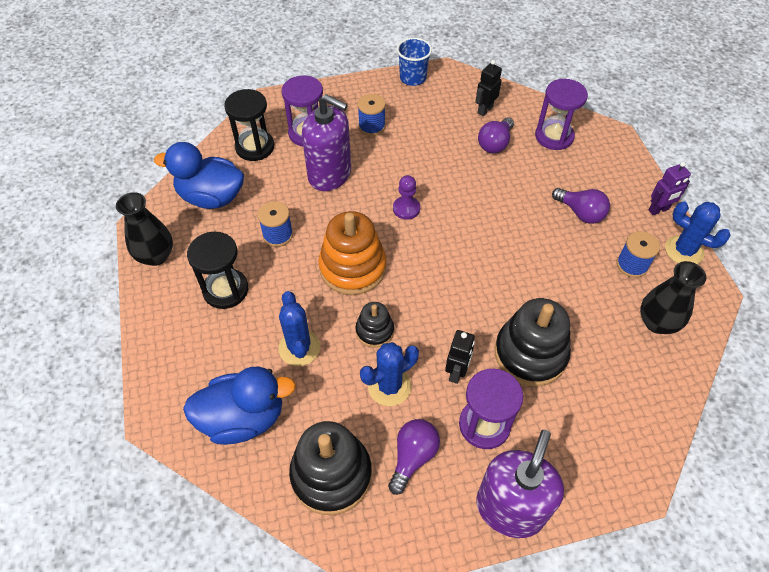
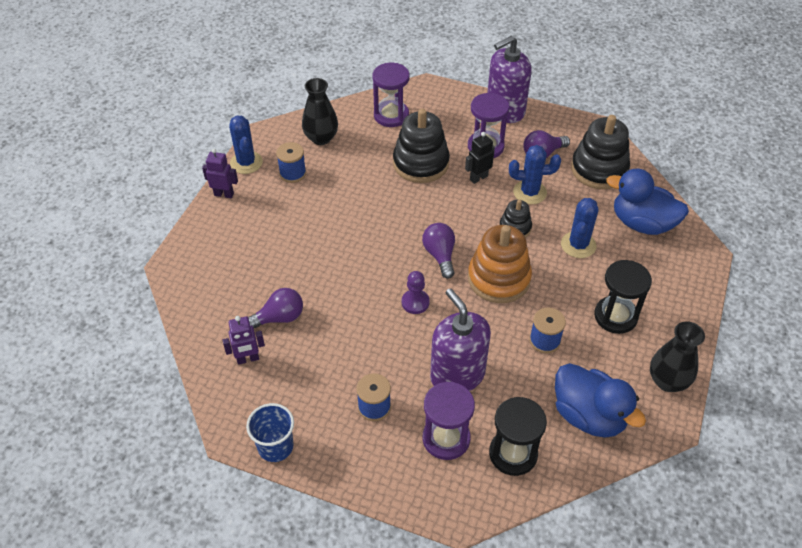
camera: 145 degrees left, 5 degrees down
(485, 110) = (248, 359): black robot -> purple robot
(554, 136) = (221, 294): purple hourglass -> purple hourglass (391, 115)
(580, 213) = (282, 223): purple light bulb -> purple light bulb (440, 255)

